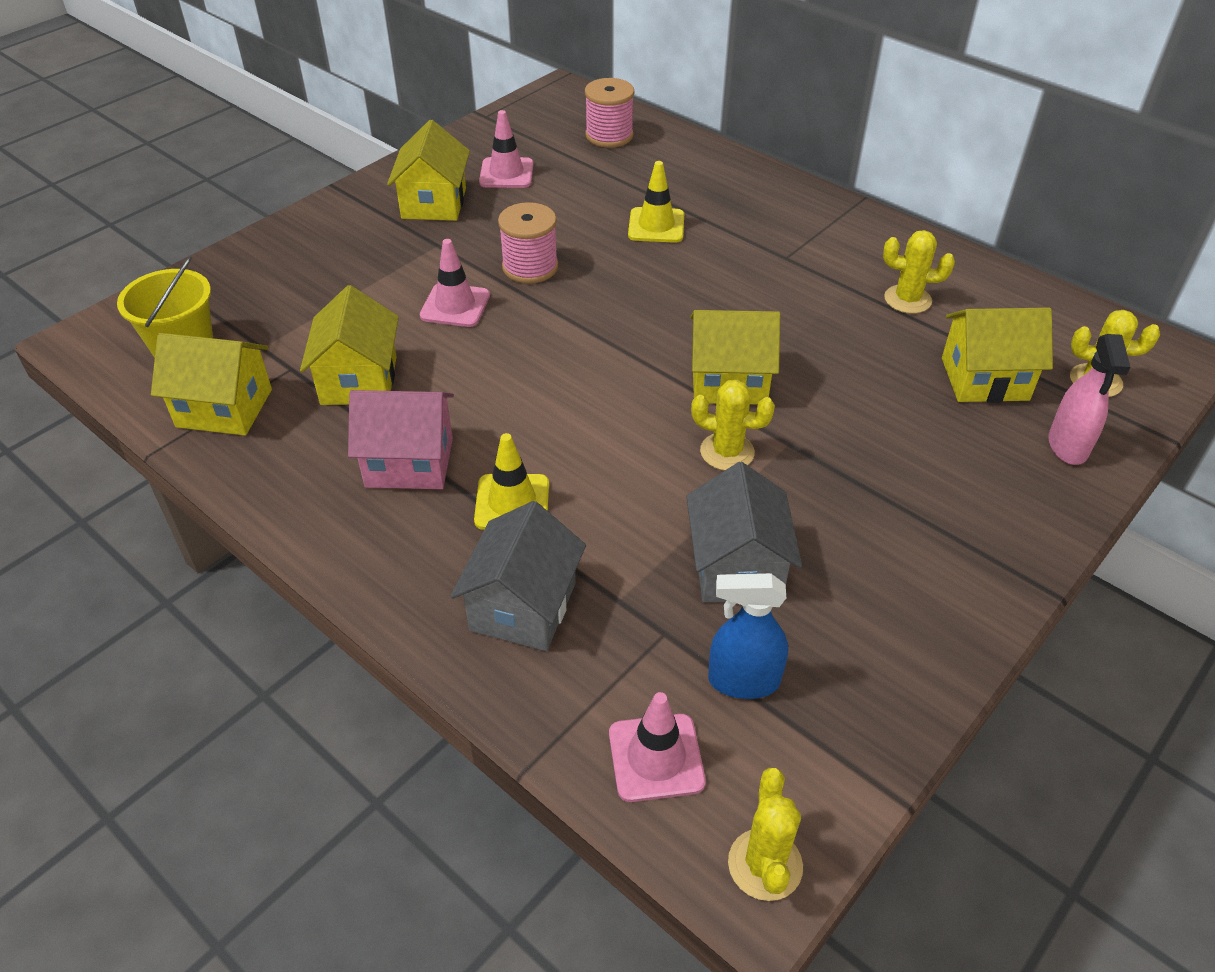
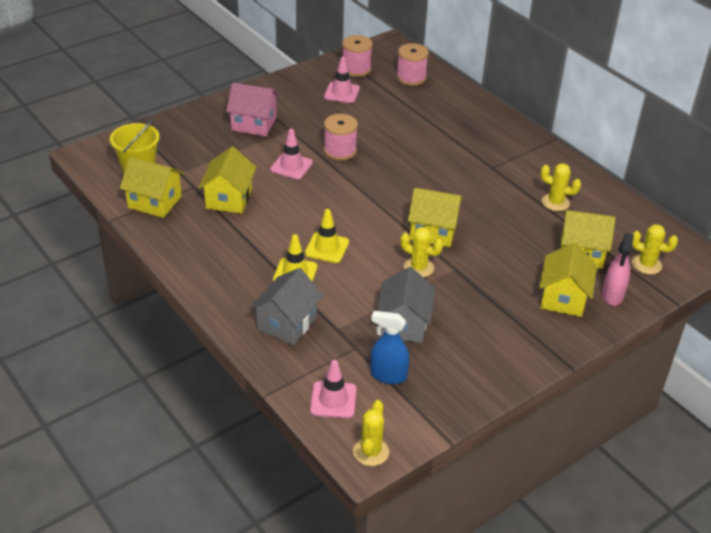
camera: 10 degrees right, 5 degrees down
(409, 462) = (246, 245): pink house -> pink house (254, 124)
(434, 203) = (294, 105): yellow house -> yellow house (563, 298)
(519, 134) = (356, 69): none -> pink spool
(656, 226) = (421, 137): yellow traffic cone -> yellow traffic cone (327, 248)

